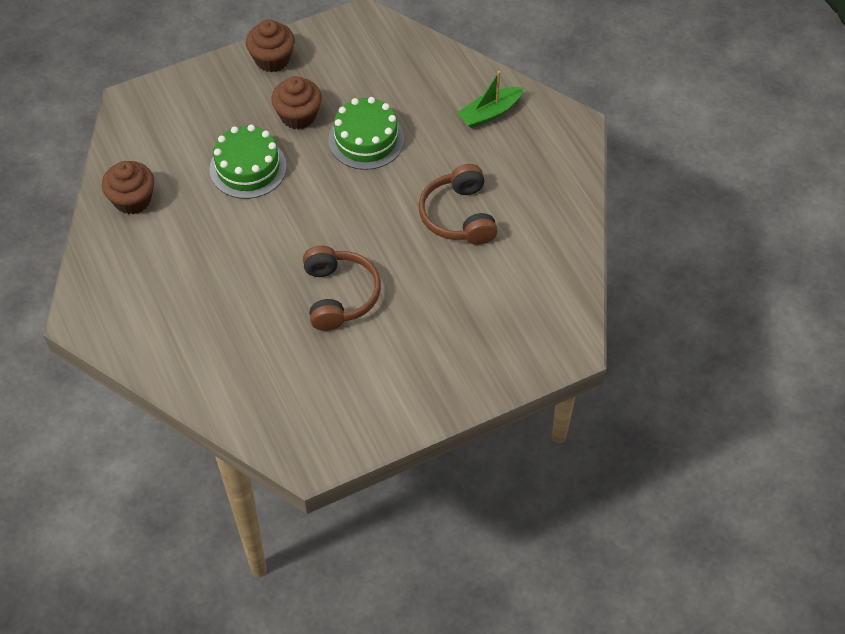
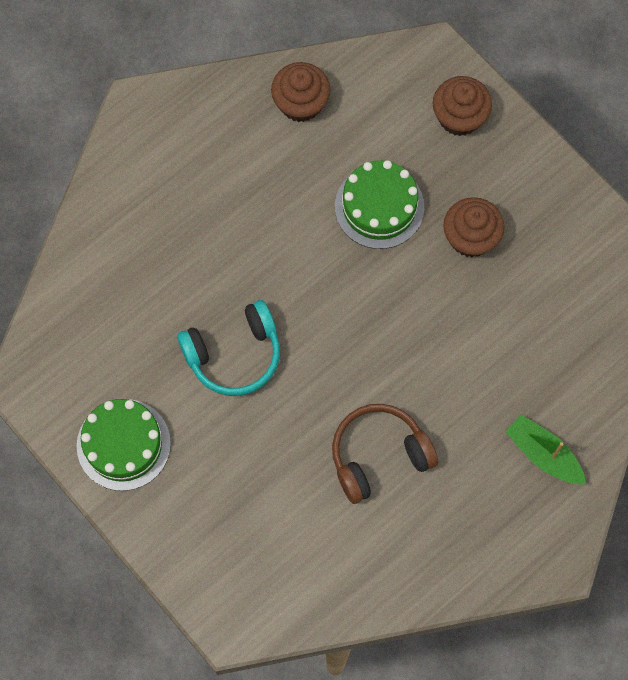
camera: 75 degrees right, 15 degrees up
(272, 59) = (546, 183): brown cupcake -> brown cupcake (459, 117)
(339, 295) = (234, 354): brown headphones -> turquoise headphones
(366, 139) = (459, 322): green cake -> green cake (123, 444)

